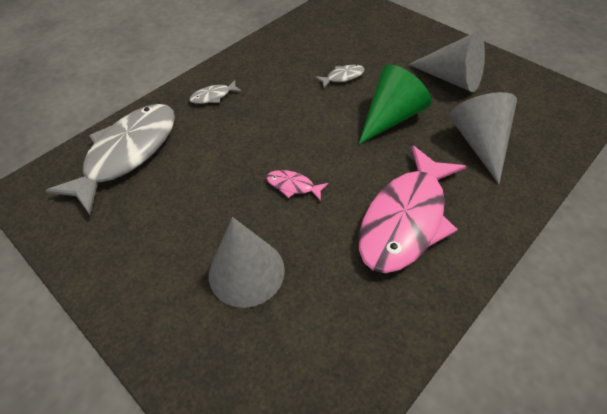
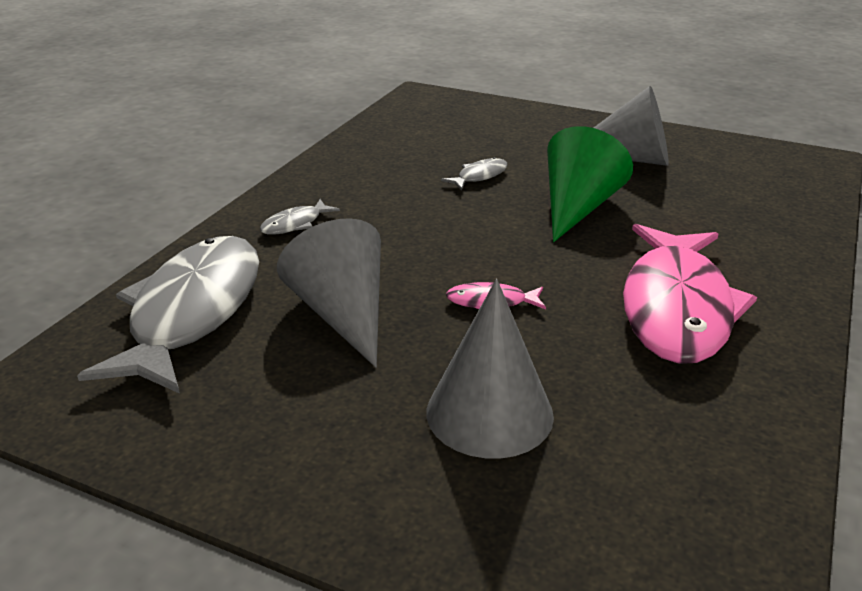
camera: 20 degrees left, 20 degrees down
(479, 143) = (713, 215): grey cone -> grey cone (343, 314)

